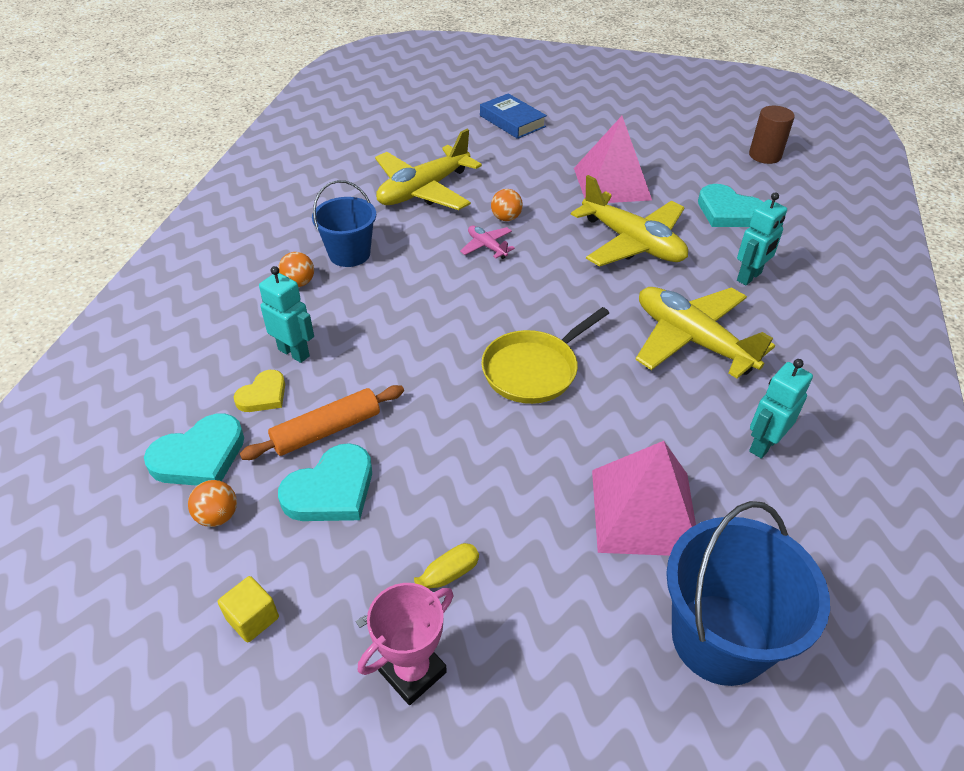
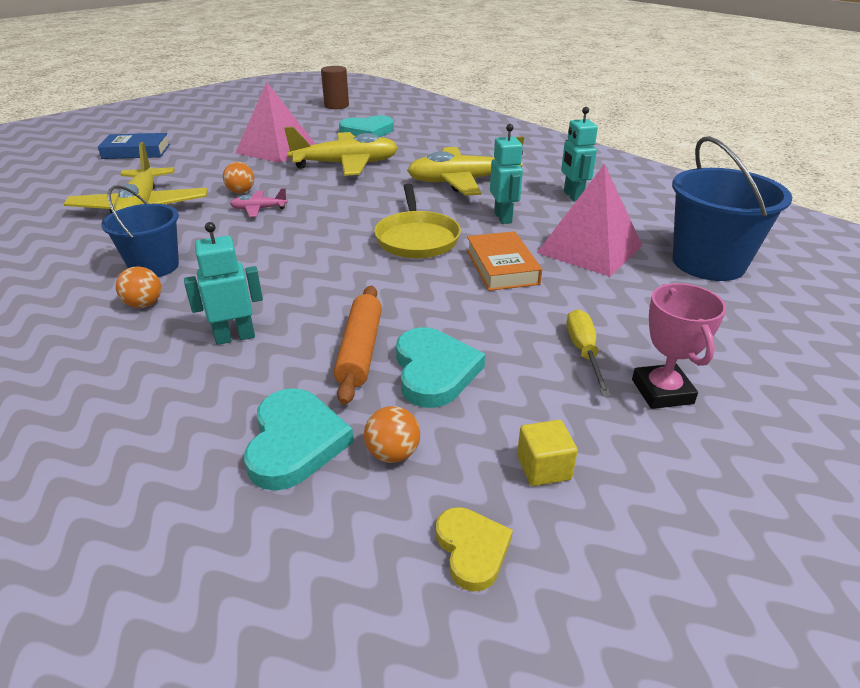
camera: 55 degrees left, 10 degrees down
(263, 395) = (265, 373): yellow heart -> yellow heart (472, 549)
(536, 456) = (501, 267): none -> orange book
(749, 277) = (433, 148): turquoise robot -> turquoise robot (503, 217)

